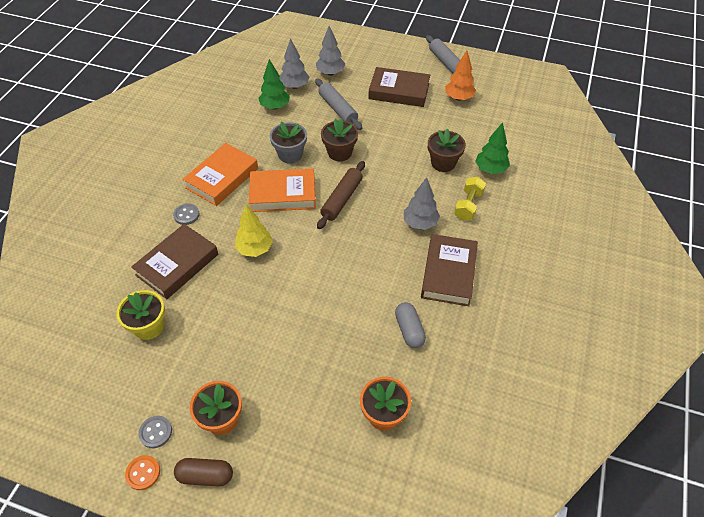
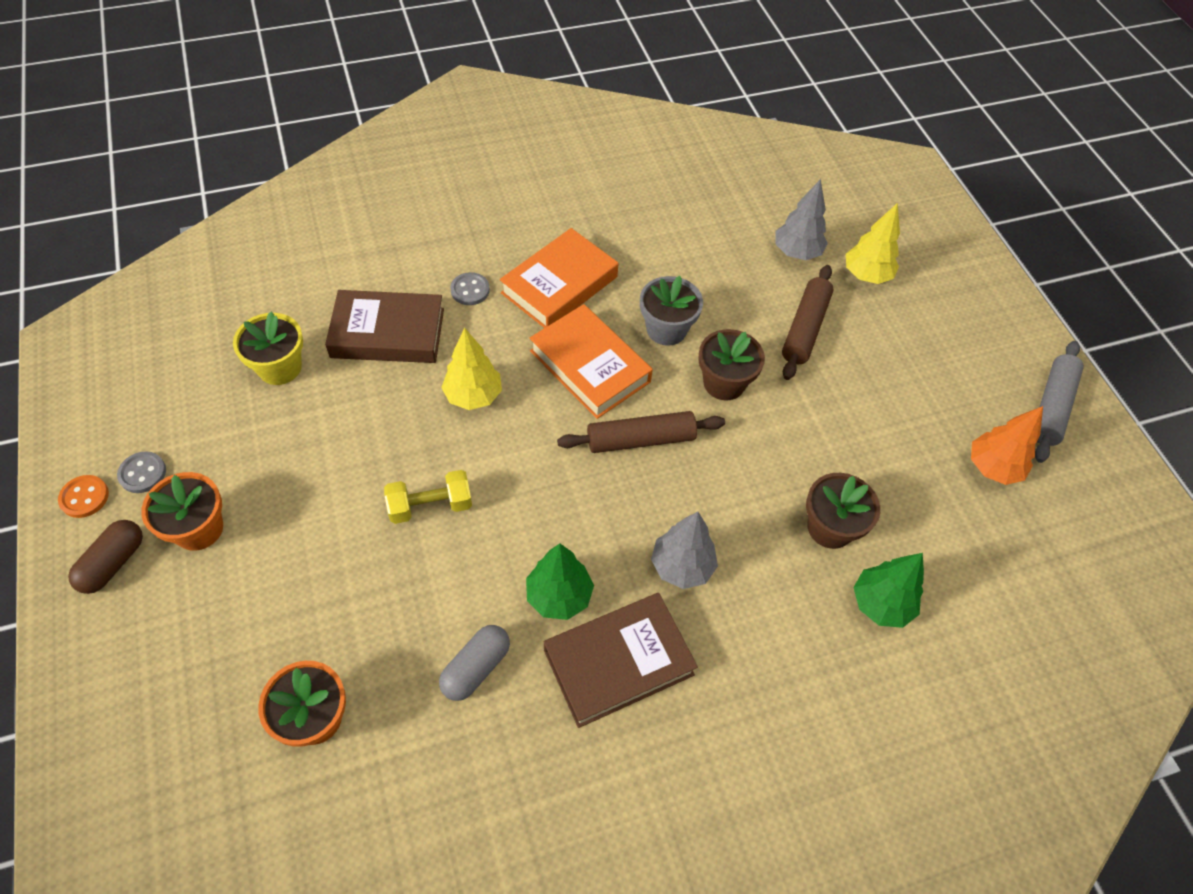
camera: 50 degrees right, 5 degrees up
(205, 475) = (113, 563): brown capsule -> brown capsule turned 60 degrees clockwise
(222, 178) = (559, 285): orange book -> orange book turned 45 degrees counterclockwise
(275, 107) = (736, 256): green tree -> green tree (559, 596)
(330, 73) = (866, 275): grey tree -> yellow tree
(338, 109) = (805, 328): grey rolling pin -> brown rolling pin
(399, 91) = (920, 380): brown book -> none
(468, 205) = (775, 614): yellow dumbbell -> yellow dumbbell (430, 506)

